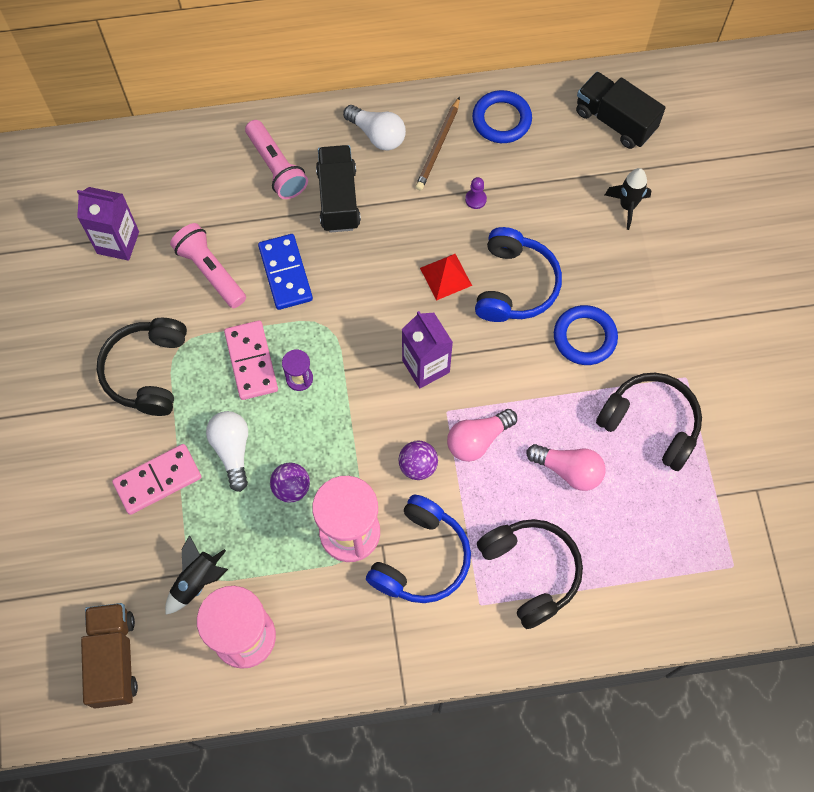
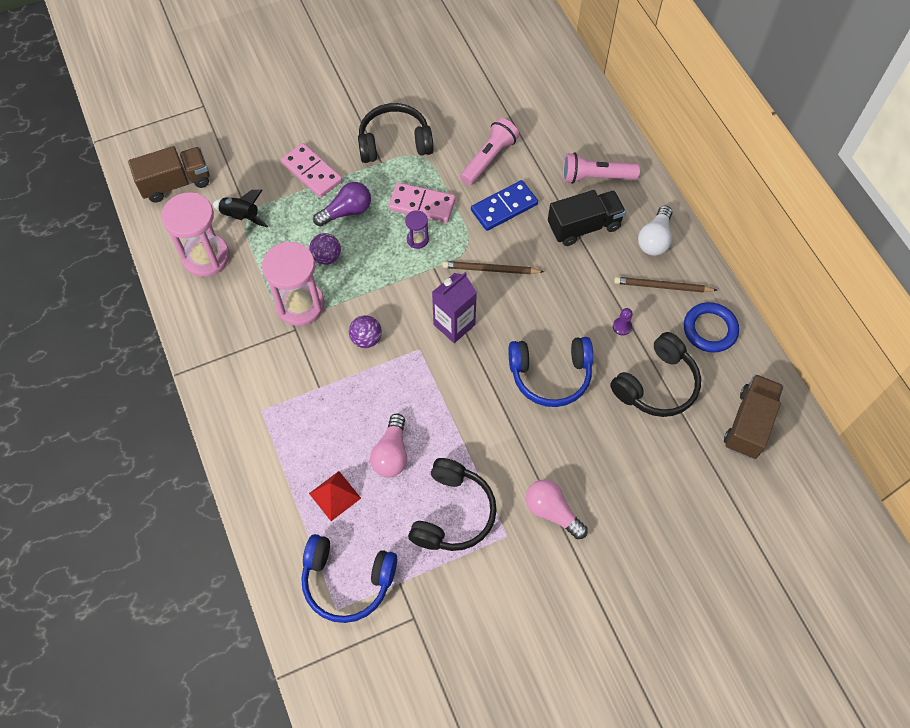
camera: 75 degrees right, 5 degrees down
(118, 242) = (493, 95): purple carton -> none
(232, 450) = (347, 211): white light bulb -> purple light bulb
(251, 361) = (422, 204): pink domino -> pink domino turned 45 degrees clockwise
(276, 167) = (596, 177): pink flashlight -> pink flashlight turned 45 degrees clockwise
(365, 310) = (490, 270): none -> brown pencil
(421, 558) = (290, 359): blue headphones -> blue headphones (347, 581)
(445, 276) = (540, 320): red pyramid -> red pyramid (334, 495)
(477, 440) = (400, 377): pink light bulb -> pink light bulb (552, 511)
(531, 571) = (296, 442): black headphones -> black headphones (657, 385)
(584, 337) = (519, 441): blue ring -> none
(615, 121) = (749, 424): black truck -> brown truck
(627, 206) = (662, 452): black rocket -> none

